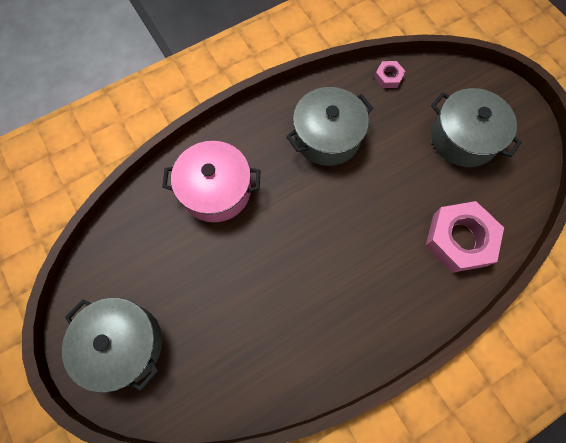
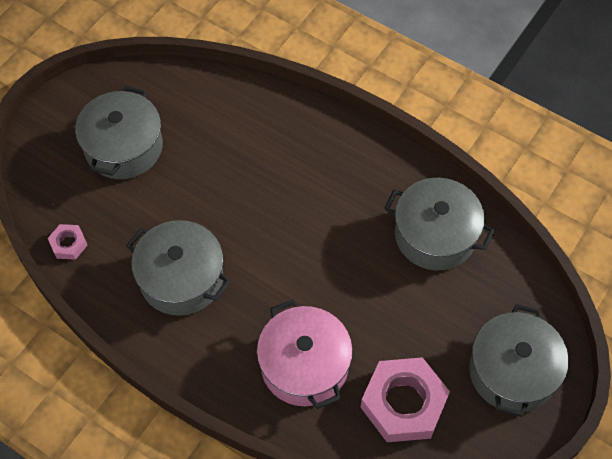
camera: 115 degrees left, 10 degrees down
(275, 347) = (435, 235): none -> grey pot
(459, 239) = (245, 120): pink nut -> pink nut (403, 403)

